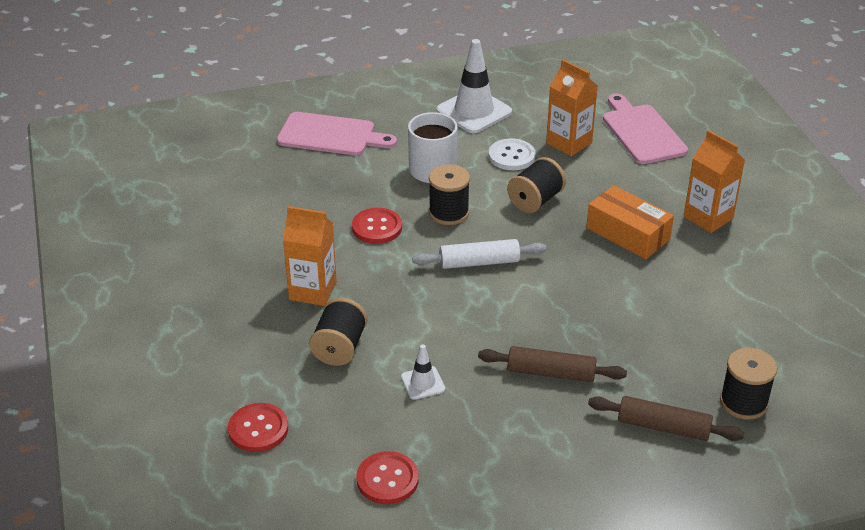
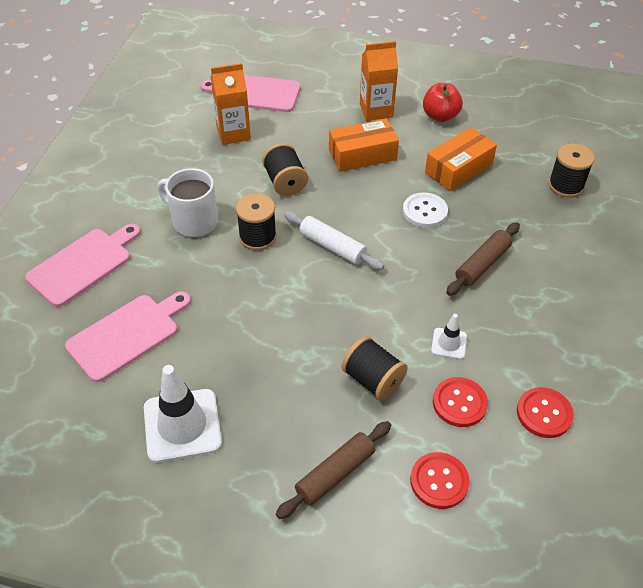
camera: 60 degrees left, 10 degrees up
(278, 190) = (127, 335): none -> pink cutting board
(313, 291) = (287, 368): orange carton -> none
(377, 227) = (238, 289): red button -> red button (459, 403)
(474, 111) = (142, 164): white traffic cone -> white traffic cone (182, 425)
(479, 262) = (332, 247): white rolling pin -> white rolling pin turned 75 degrees counterclockwise
(511, 156) = (220, 170): white button -> white button (424, 211)
(663, 427) = (568, 234): brown rolling pin -> brown rolling pin (335, 474)
(680, 308) = (458, 168): none -> orange box
(753, 266) = (440, 116): none -> red apple

